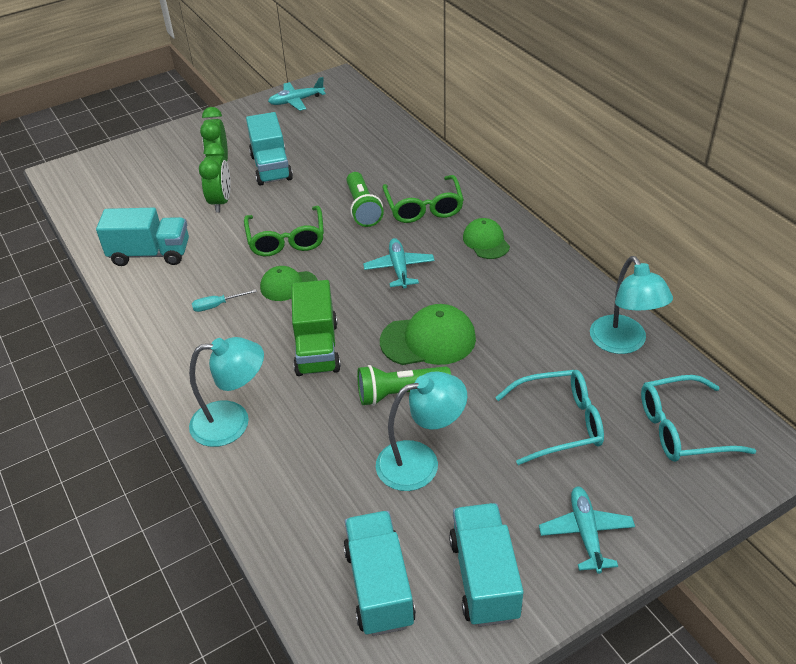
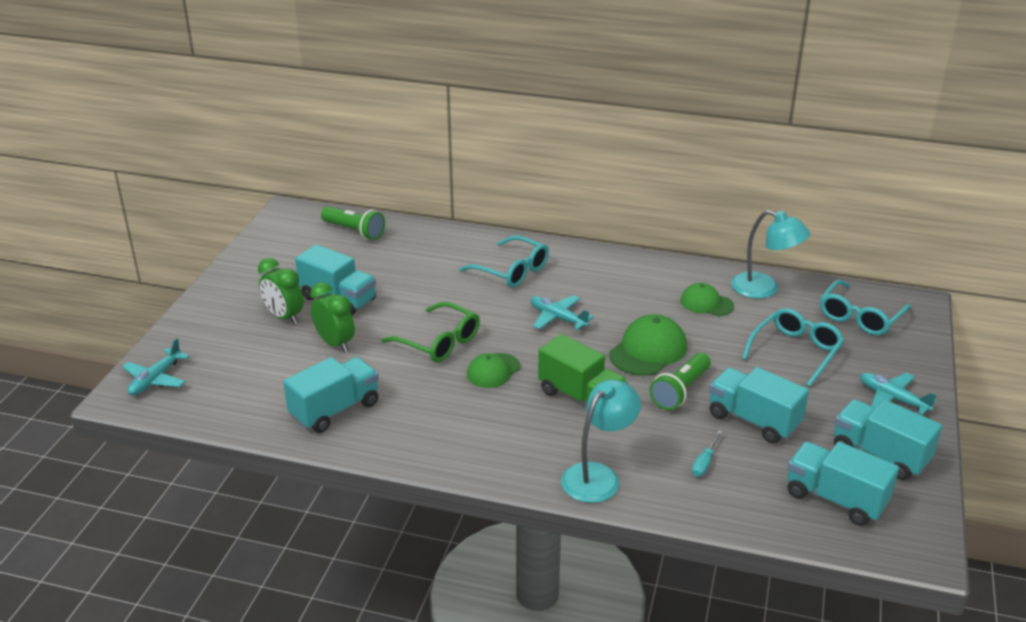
camera: 45 degrees left, 10 degrees down
(217, 305) = (458, 413): turquoise screwdriver -> turquoise screwdriver (704, 463)
(296, 101) = (276, 241): turquoise plane -> turquoise plane (155, 379)
(363, 208) = (466, 293): green flashlight -> green flashlight (354, 231)
(420, 462) = (753, 420): turquoise lamp -> turquoise truck
(423, 207) = (511, 270): green glasses -> turquoise glasses
(486, 241) = (591, 272): green cap -> green cap (706, 303)

